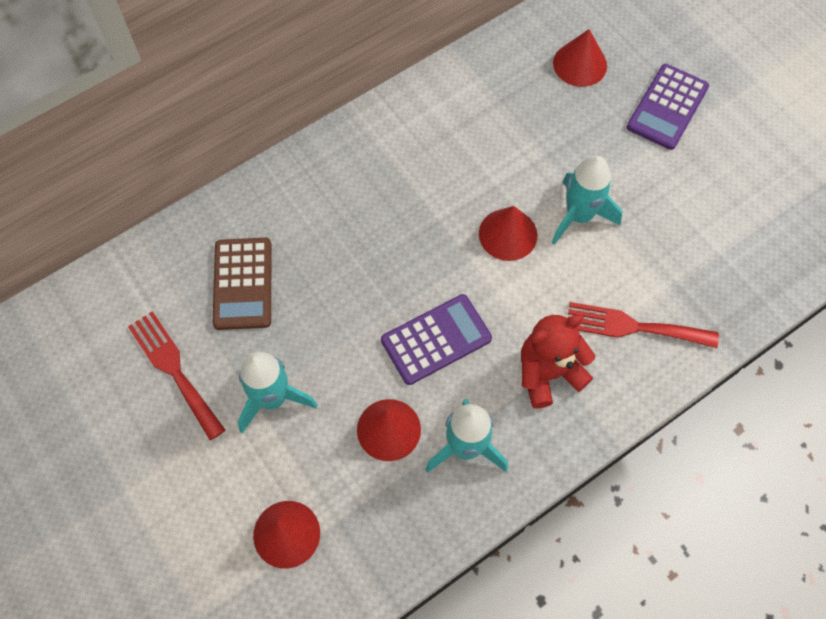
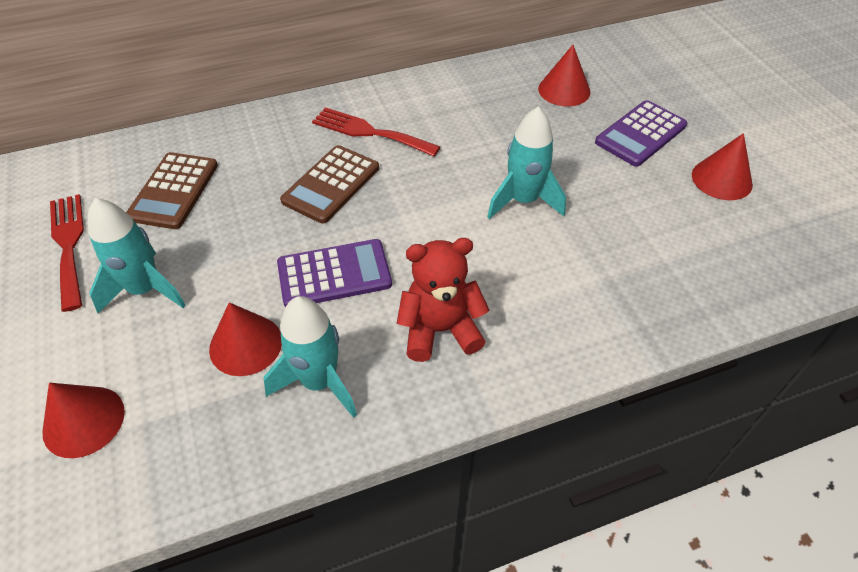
camera: 15 degrees right, 15 degrees down
(393, 240) = (331, 184): none -> brown calculator
(508, 234) = (445, 202): red cone -> red cone (721, 179)
(633, 326) = (549, 307): red fork -> red fork (369, 132)

